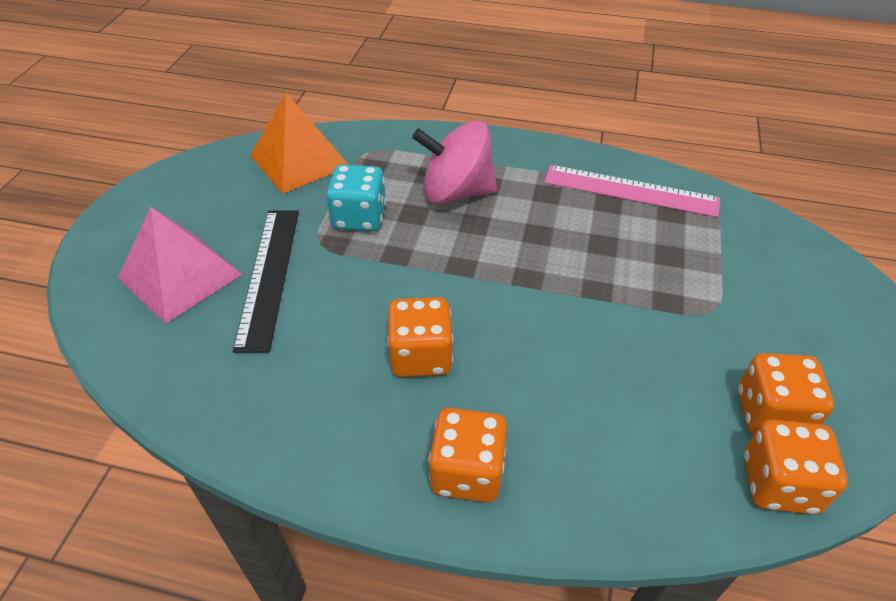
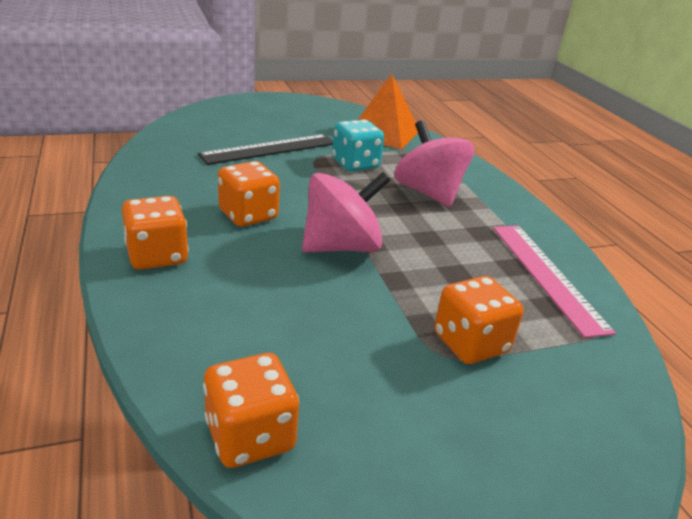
camera: 55 degrees right, 15 degrees down
(180, 276) = (243, 126): pink pyramid -> none
(524, 304) = (341, 247): none -> pink spinning top
(771, 414) = (337, 418): orange dice -> orange dice (470, 343)

